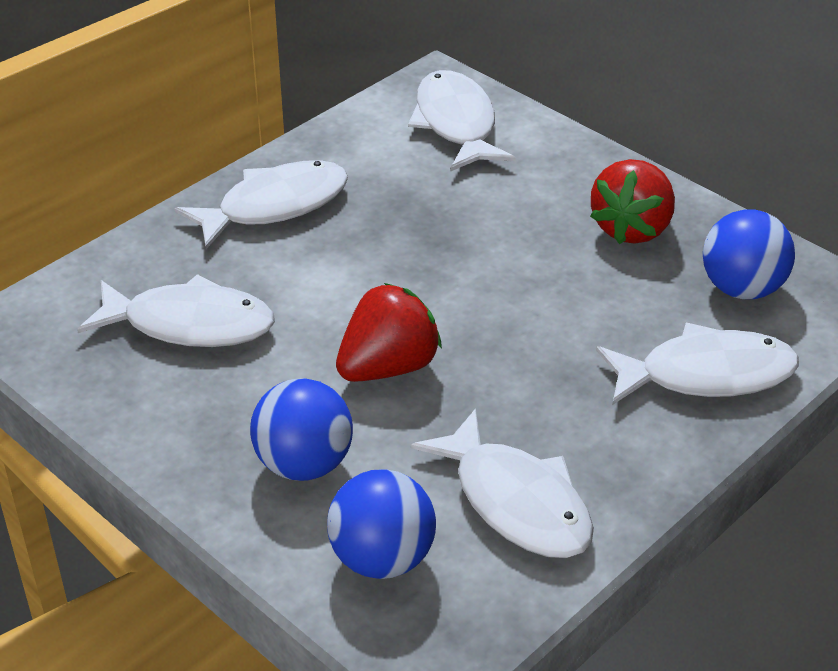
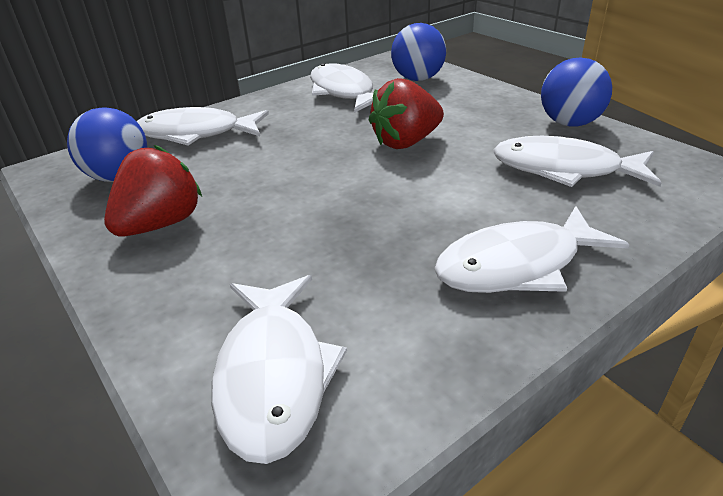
camera: 170 degrees left, 5 degrees down
(304, 464) = (461, 105): blue ball -> blue ball (569, 123)

